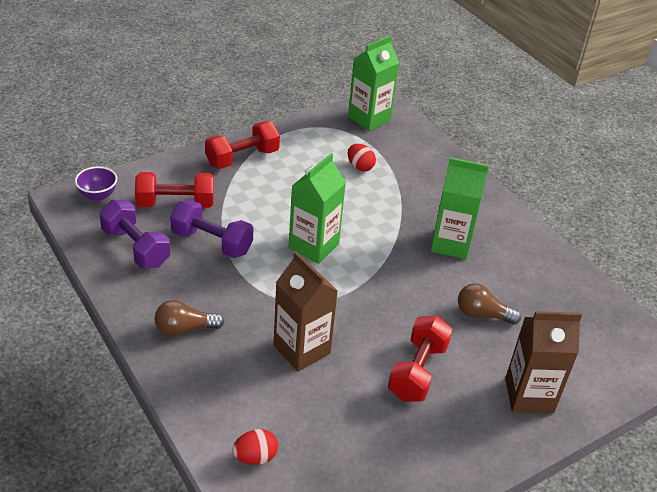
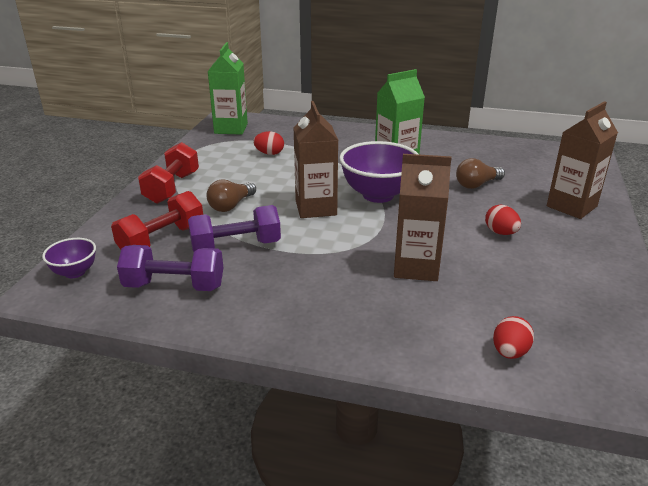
camera: 40 degrees left, 10 degrees down
(185, 329) = (312, 311): brown light bulb -> brown light bulb (231, 205)
(313, 246) = (316, 208): green carton -> brown carton
(380, 267) = (378, 195): none -> purple bowl
(417, 371) = (500, 232): red dumbbell -> red egg

